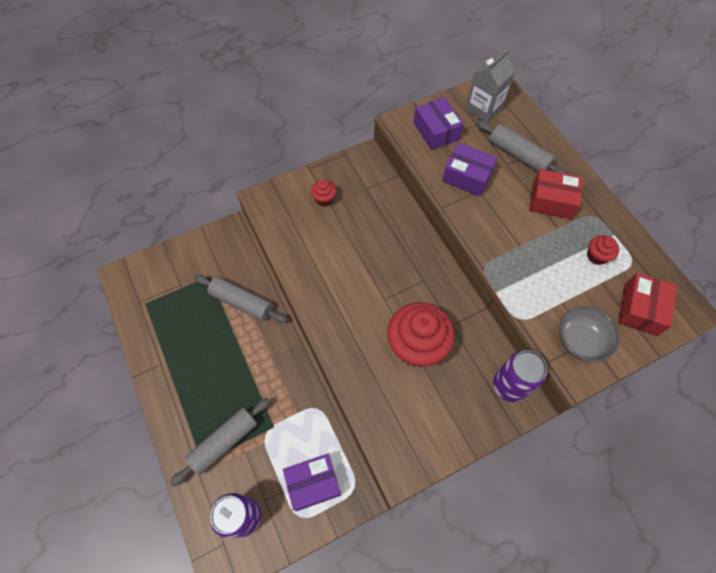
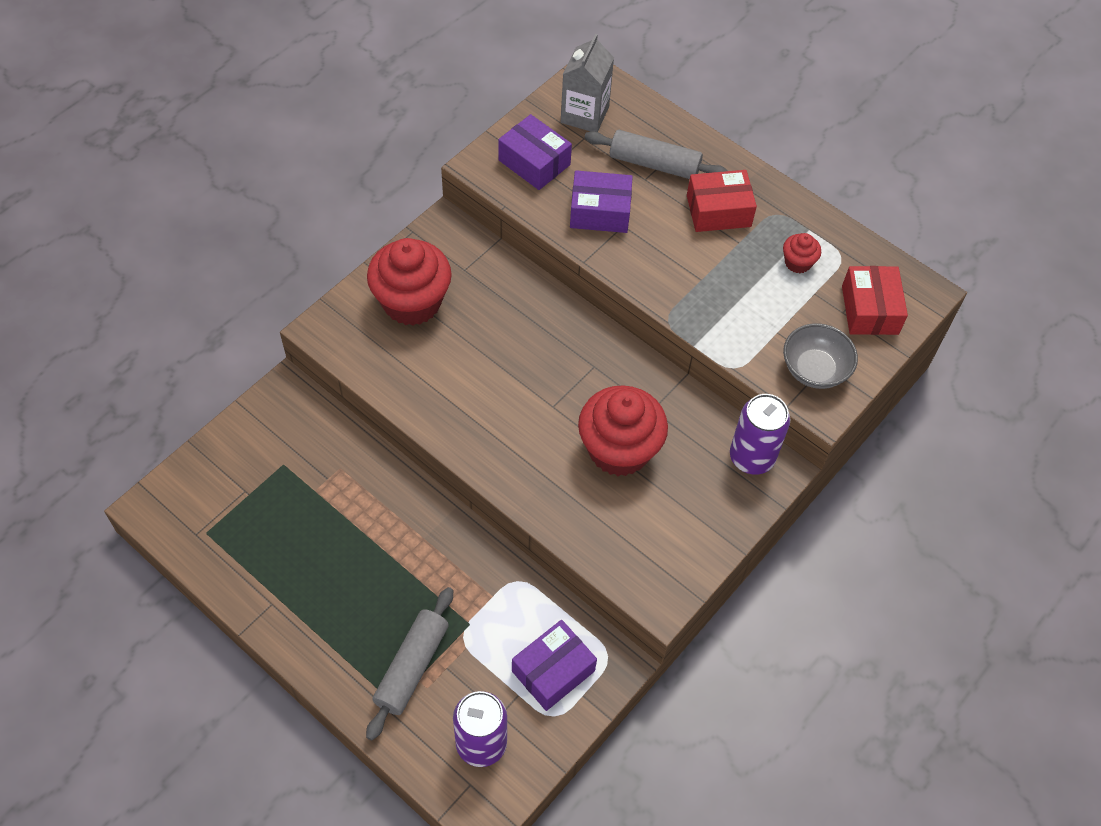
camera: 25 degrees left, 5 degrees down
(242, 302) = (348, 483): grey rolling pin -> none
(324, 199) = (412, 302): red cupcake -> red cupcake, size x2.19

